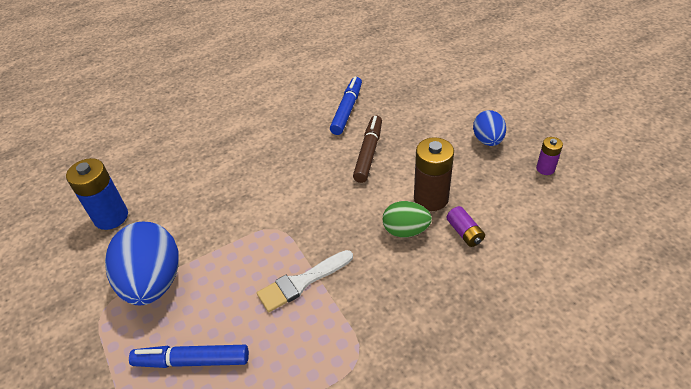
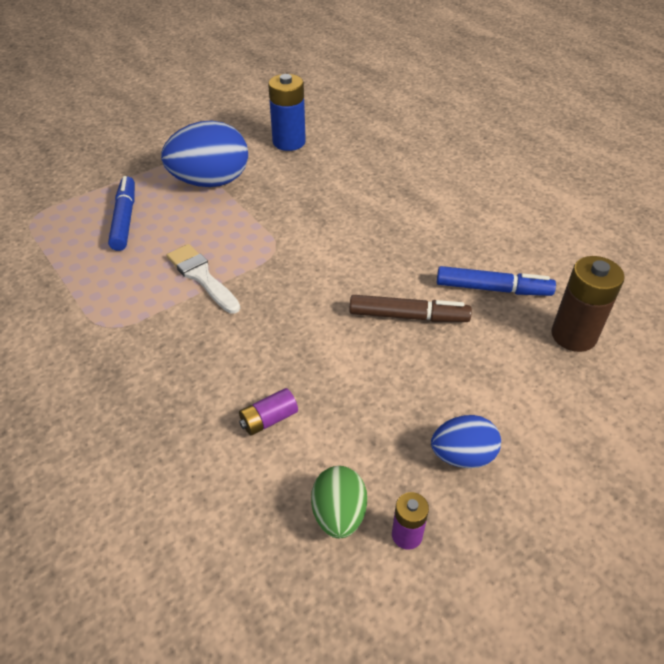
camera: 80 degrees right, 0 degrees up
(405, 230) = (272, 358): green egg -> green egg (339, 514)
(431, 198) = (329, 383): brown battery -> brown battery (573, 335)

